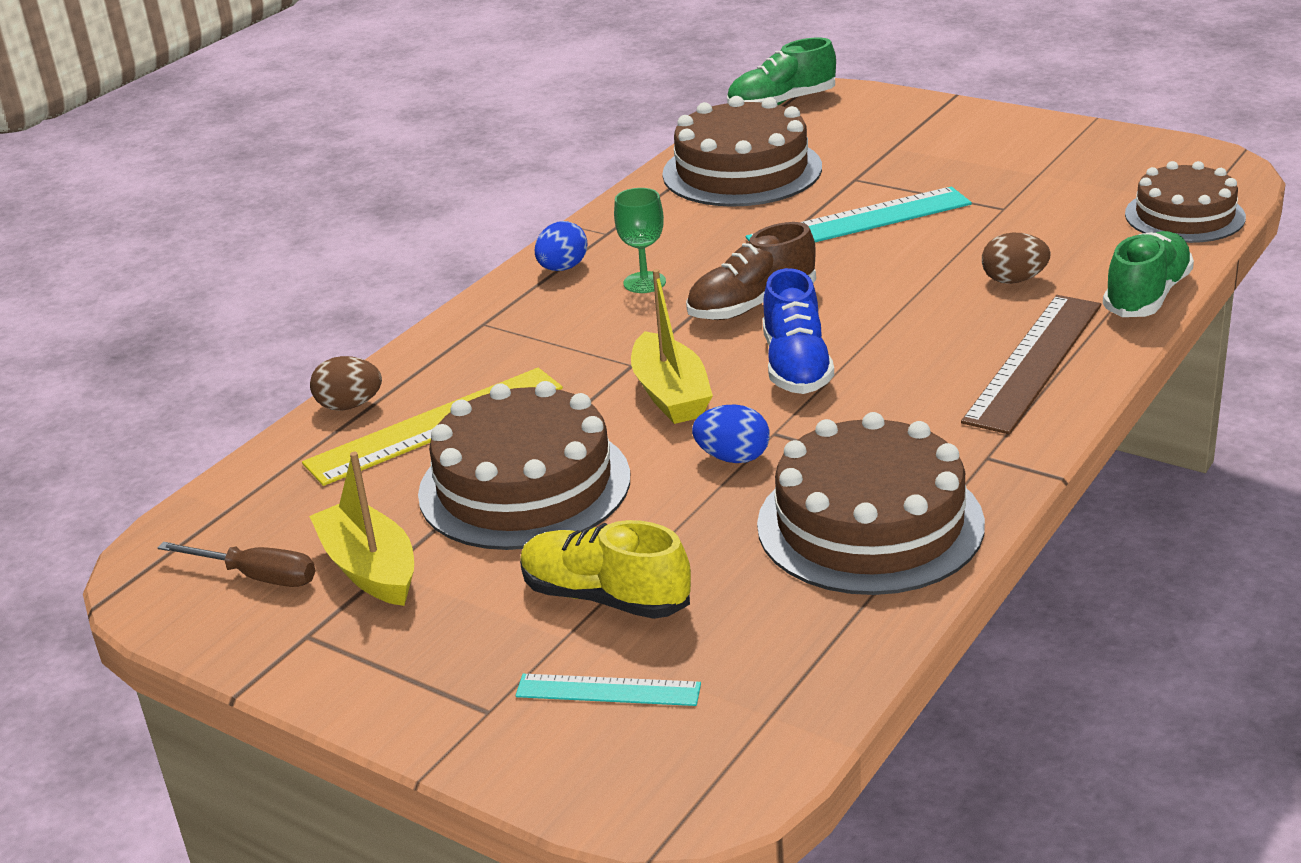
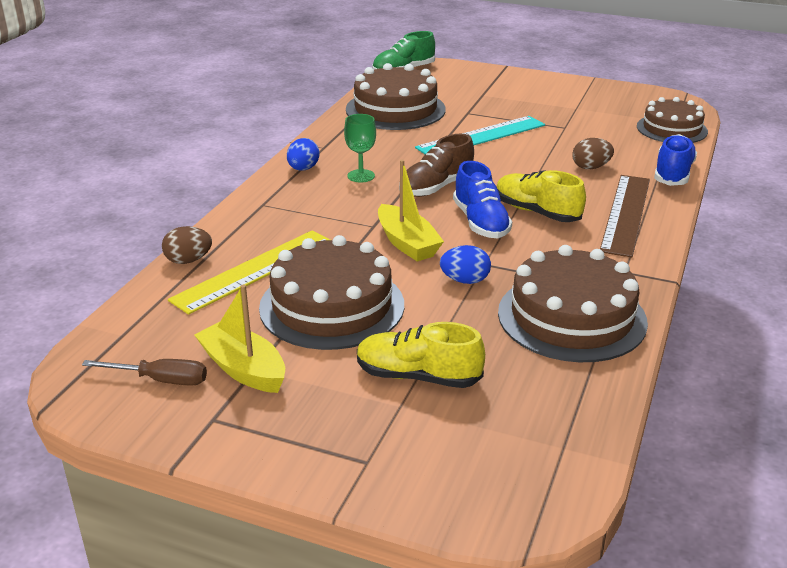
camera: 15 degrees left, 0 degrees up
(608, 690) = (446, 440): turquoise ruler -> none
(891, 353) = (537, 212): none -> yellow shoe
(1147, 296) = (673, 174): green shoe -> blue shoe

